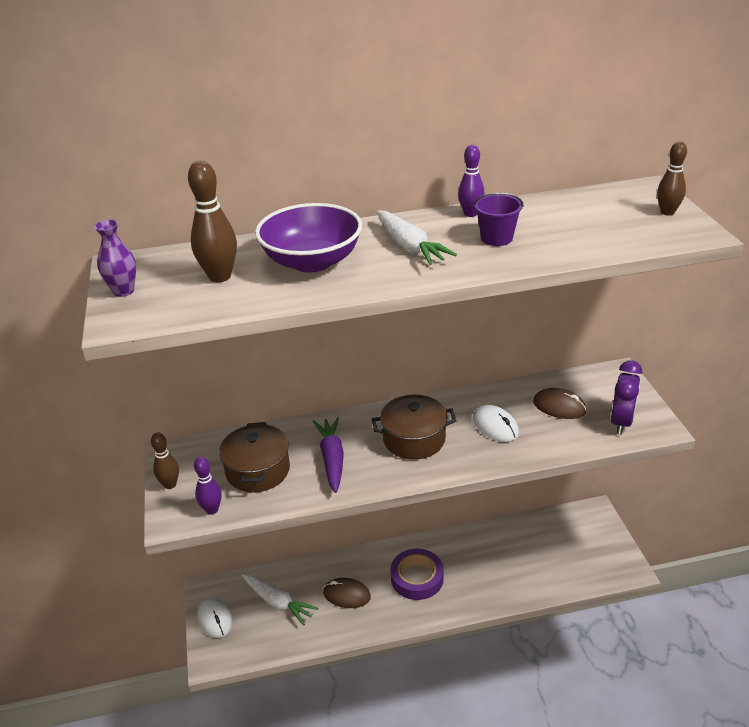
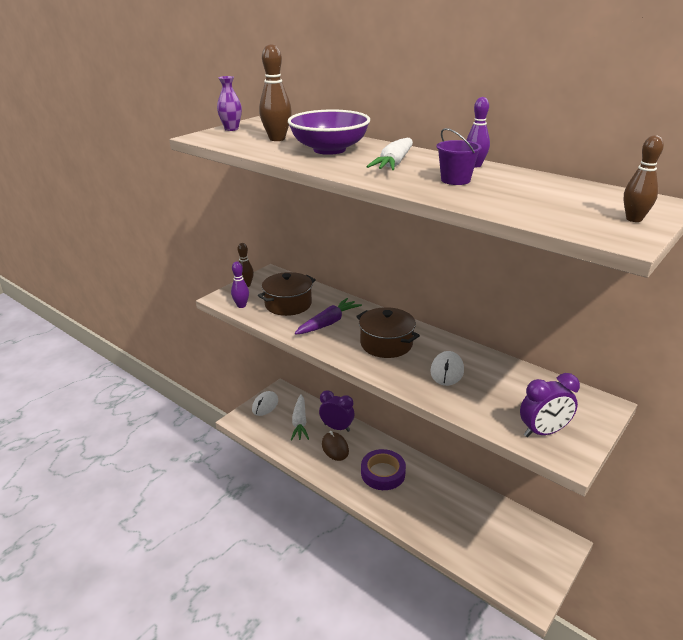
camera: 50 degrees right, 5 degrees down
(319, 575) = (337, 427): none -> purple clock
(559, 406) = (513, 391): brown mouse -> none

